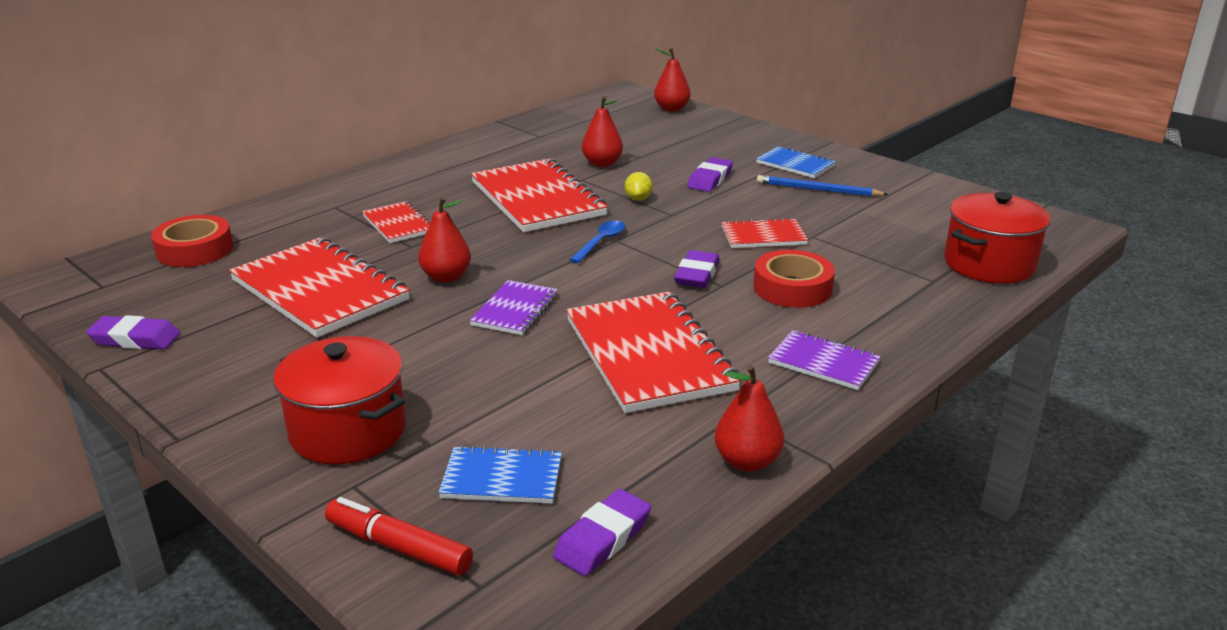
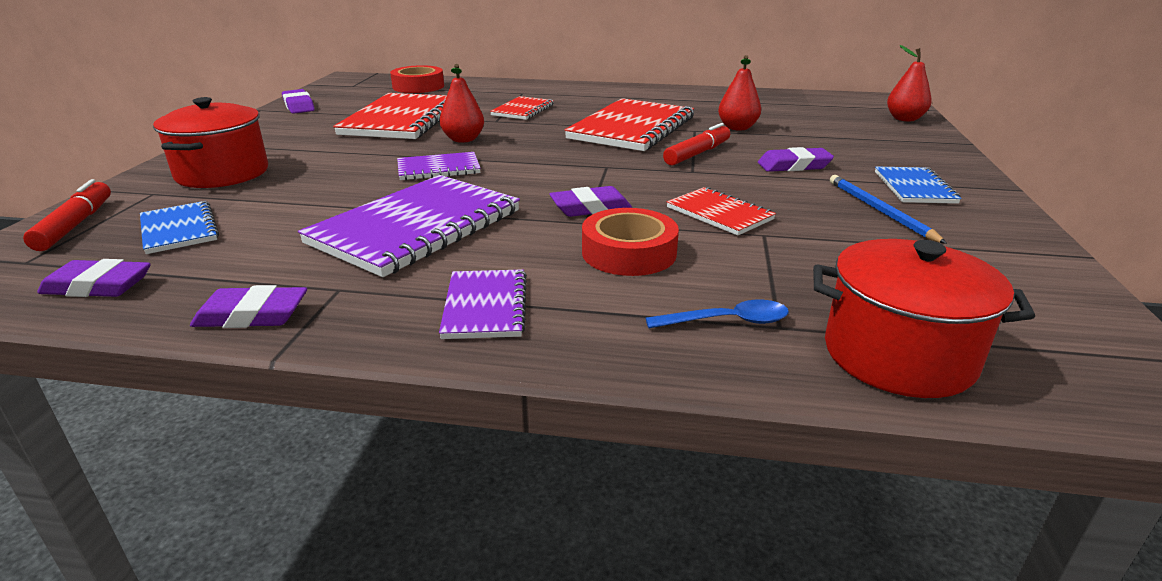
camera: 55 degrees right, 0 degrees up
(601, 242) = (593, 163): blue spoon -> blue spoon (727, 321)
(638, 199) = (697, 154): yellow lemon -> red marker
(649, 354) = (416, 227): red notebook -> purple notebook
(747, 461) = (252, 315): red pear -> purple eraser

